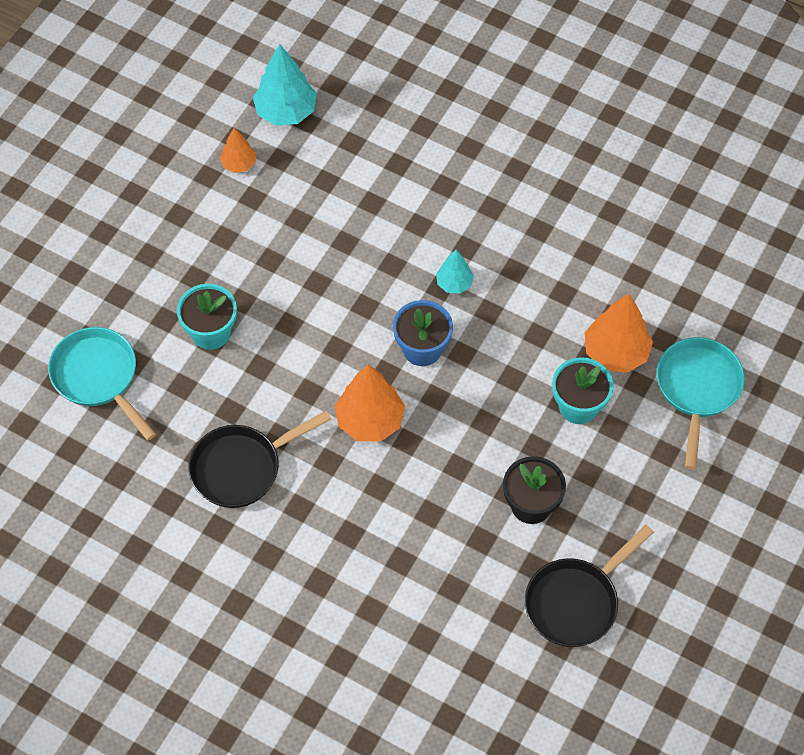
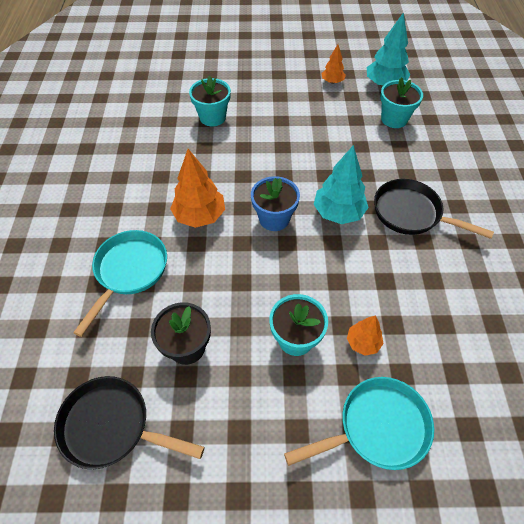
camera: 60 degrees right, 5 degrees down
(98, 377) = (153, 88): turquoise pan -> turquoise pan (129, 271)
(241, 468) = (127, 169): black pan -> black pan (411, 213)
(352, 141) = (394, 119): none -> turquoise flower pot
(454, 283) = (338, 213): turquoise tree -> turquoise tree, size x1.77
(615, 352) = (363, 342): orange tree -> orange tree, size x0.57

